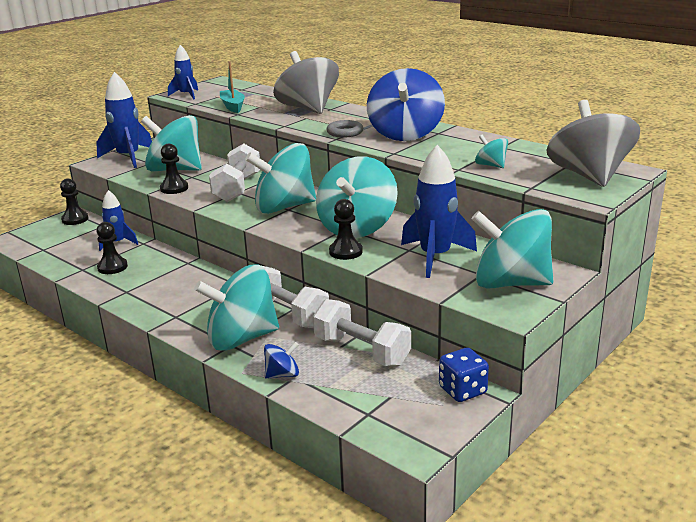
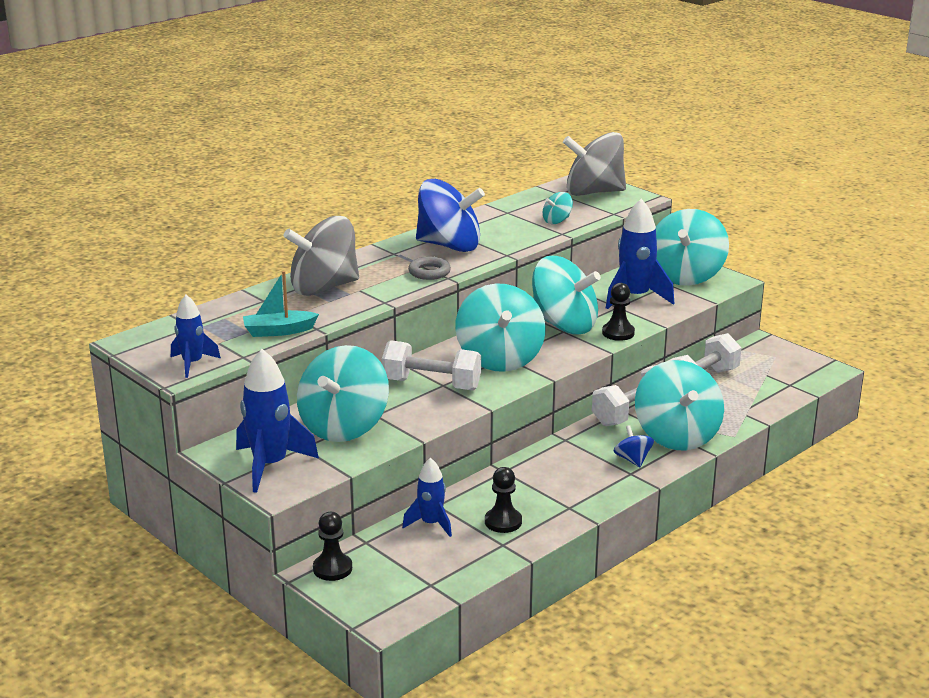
camera: 85 degrees left, 0 degrees up
(174, 188) = (414, 424): black pawn -> none
(282, 374) = (738, 417): blue spinning top -> blue spinning top (633, 460)
(462, 390) = (757, 347): blue dice -> none

